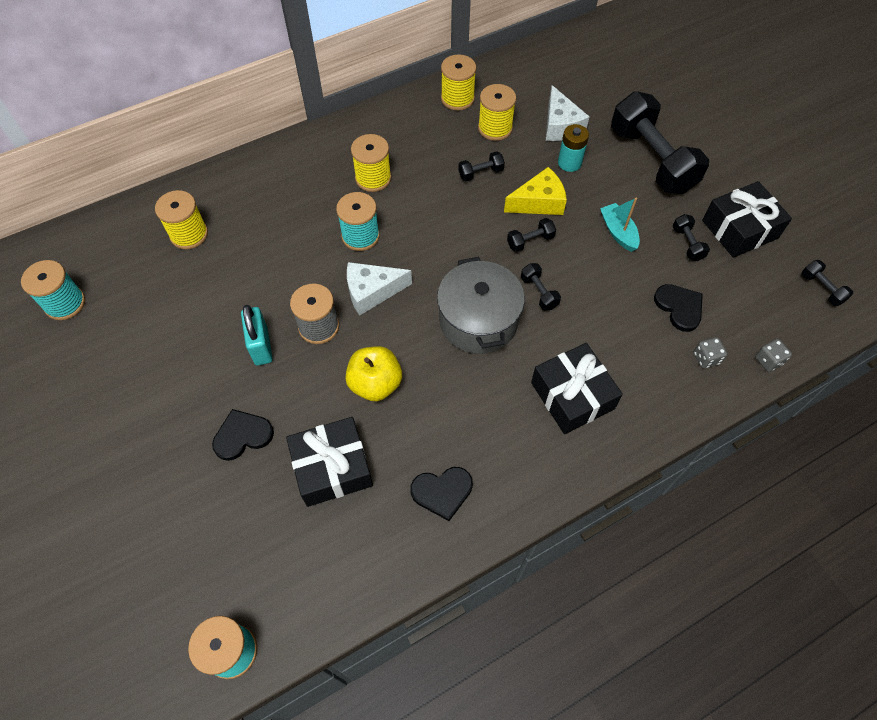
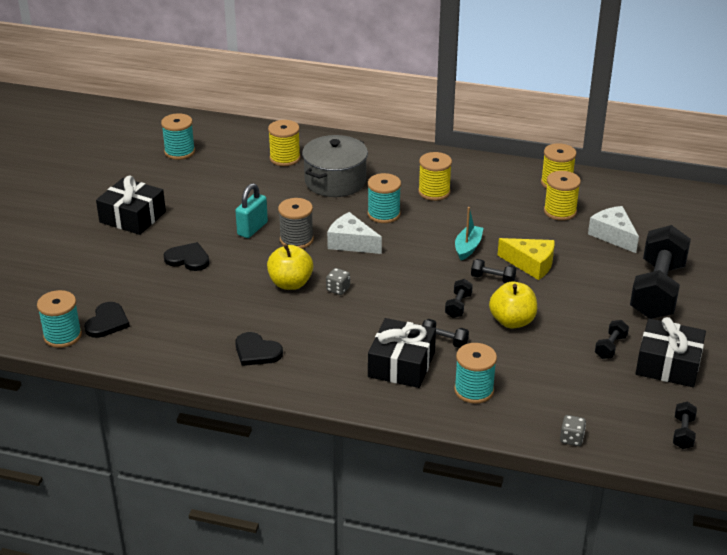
camera: 45 degrees right, 25 degrees down
(332, 468) = (214, 302): black gift -> black gift (132, 217)
(478, 320) = (396, 294): grey pot -> grey pot (335, 181)
(480, 173) = (512, 228): black dumbbell -> black dumbbell (444, 341)
(560, 125) = (613, 235): white cheese -> white cheese turned 120 degrees clockwise
(569, 163) = (587, 257): turquoise battery -> none
(595, 275) = (512, 321): none -> yellow apple
(618, 232) = (565, 311): turquoise boat -> turquoise boat (468, 247)
(653, 374) = (474, 390): none -> turquoise spool
(679, 307) = (548, 373): black heart -> black heart (107, 322)
(706, 358) = (525, 407): grey dice -> grey dice (338, 289)

